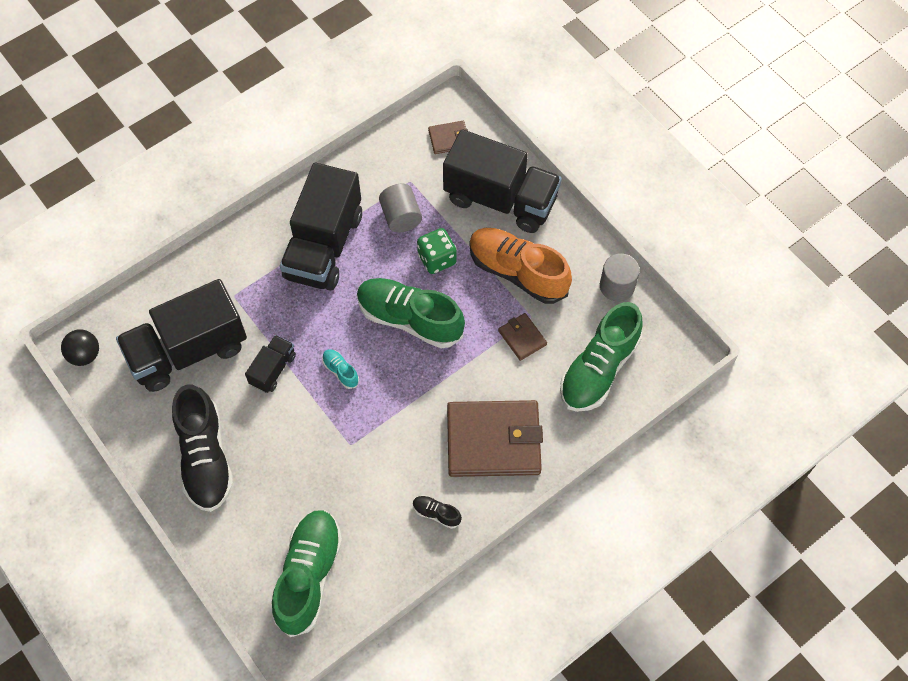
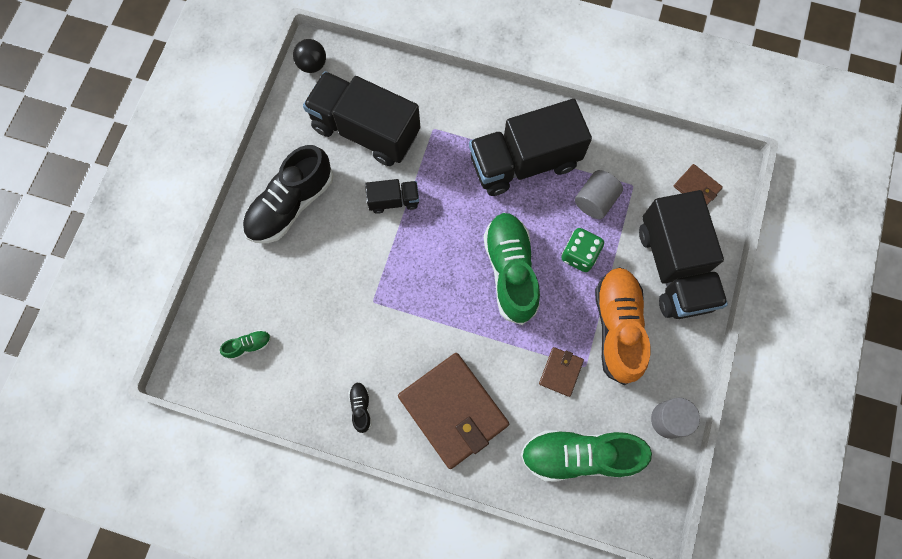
camera: 55 degrees right, 10 degrees up
(309, 575) = (248, 346): green shoe -> green shoe, size x0.42
(340, 371) = (428, 251): turquoise shoe -> none

